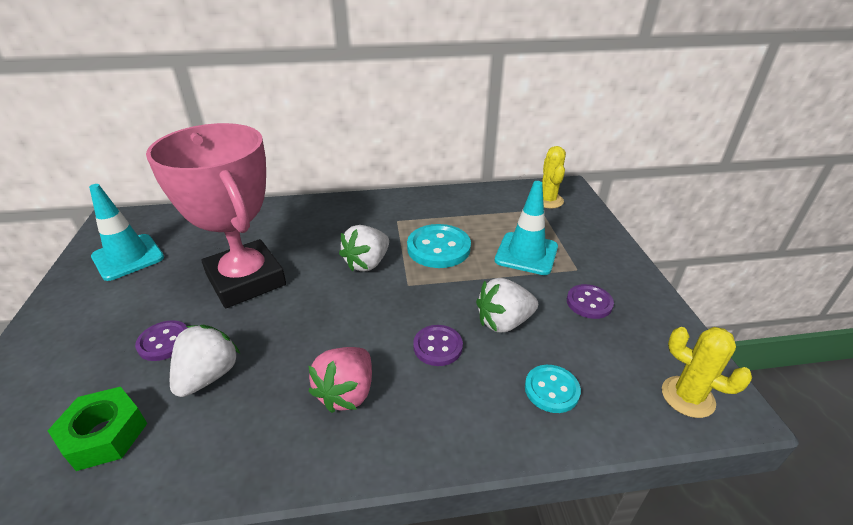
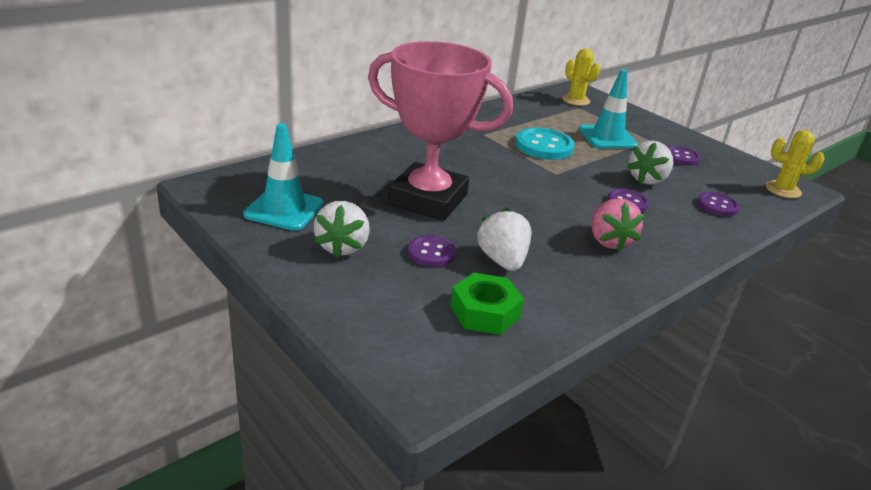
camera: 35 degrees left, 5 degrees down
(367, 263) = (506, 167): white strawberry -> white strawberry (342, 247)
(551, 390) = (717, 206): turquoise button -> purple button

